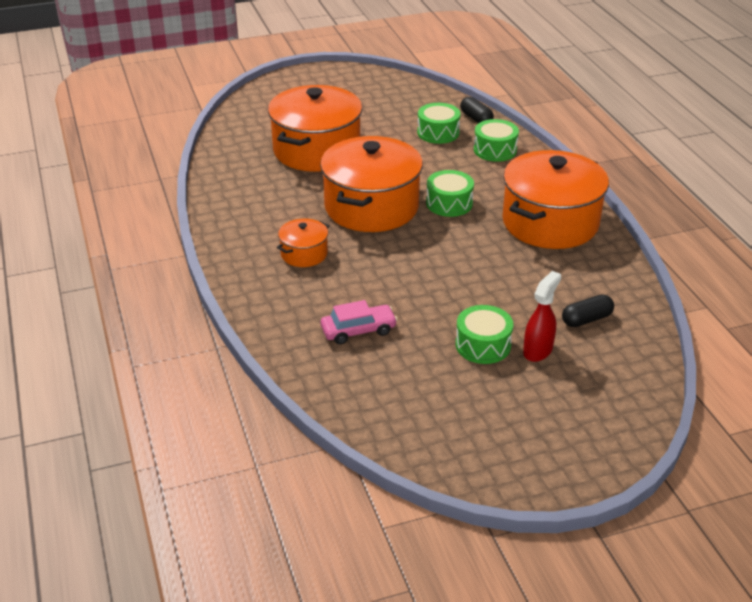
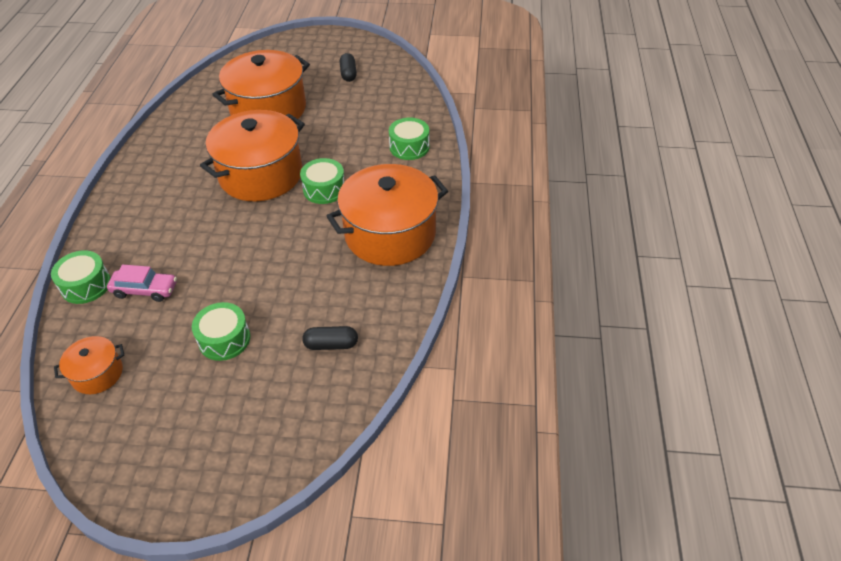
camera: 25 degrees right, 10 degrees up
(304, 254) = (172, 204): orange pot -> orange pot (97, 374)
(438, 133) = (378, 117): green drum -> green drum (86, 285)
(476, 118) = (421, 111): black capsule -> black capsule (348, 74)
(538, 350) = (263, 361): red spray bottle -> none

